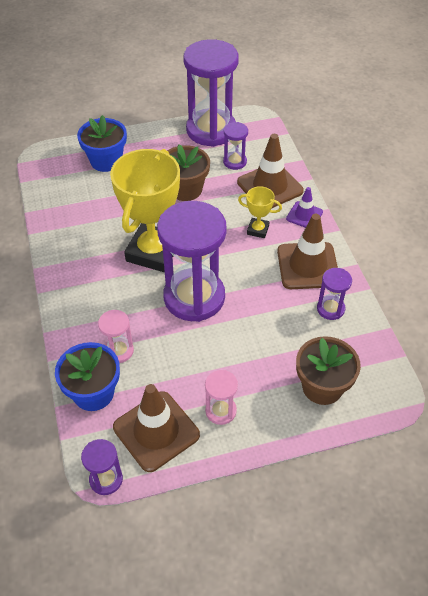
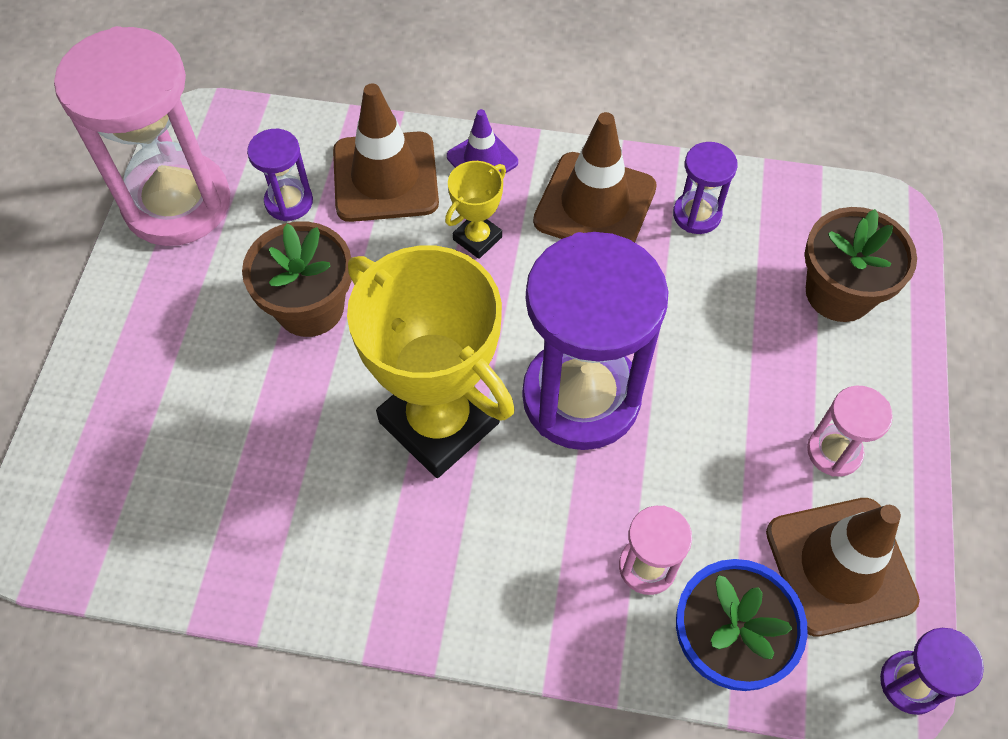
camera: 65 degrees left, 10 degrees up
(106, 161) = (136, 416): blue flower pot -> none
(211, 130) = (177, 203): purple hourglass -> pink hourglass

